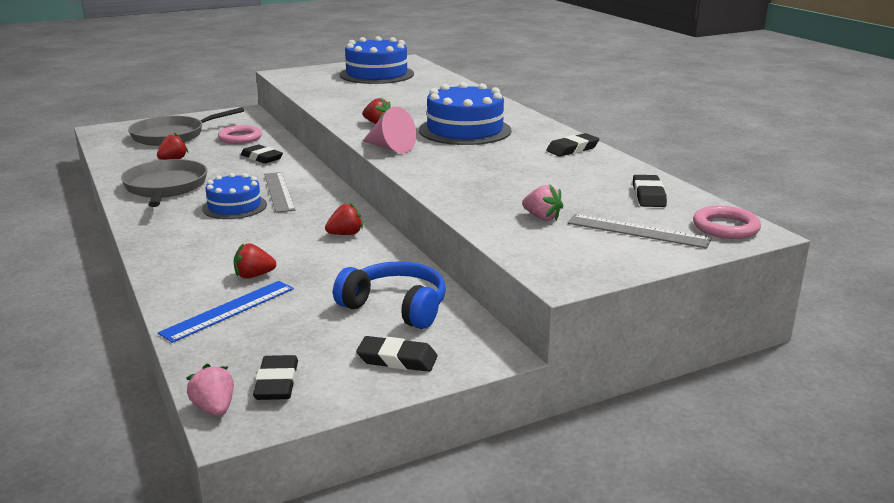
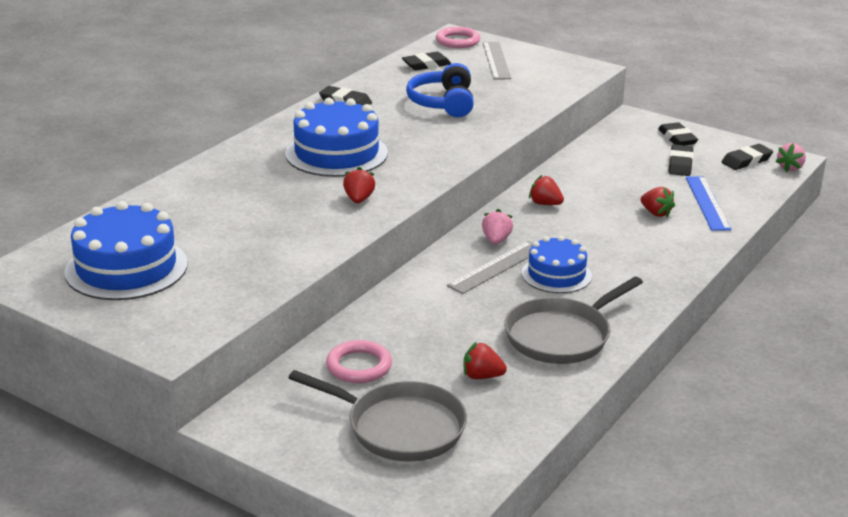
camera: 120 degrees left, 5 degrees up
(229, 310) = (707, 203): blue ruler -> blue ruler turned 75 degrees clockwise
(262, 158) = (414, 318): black eraser -> black eraser (680, 164)
(390, 148) = (429, 171): pink cone -> none
(396, 307) = (624, 154): blue headphones -> blue headphones (443, 103)
(542, 217) = (511, 87): pink strawberry -> pink strawberry (496, 240)

